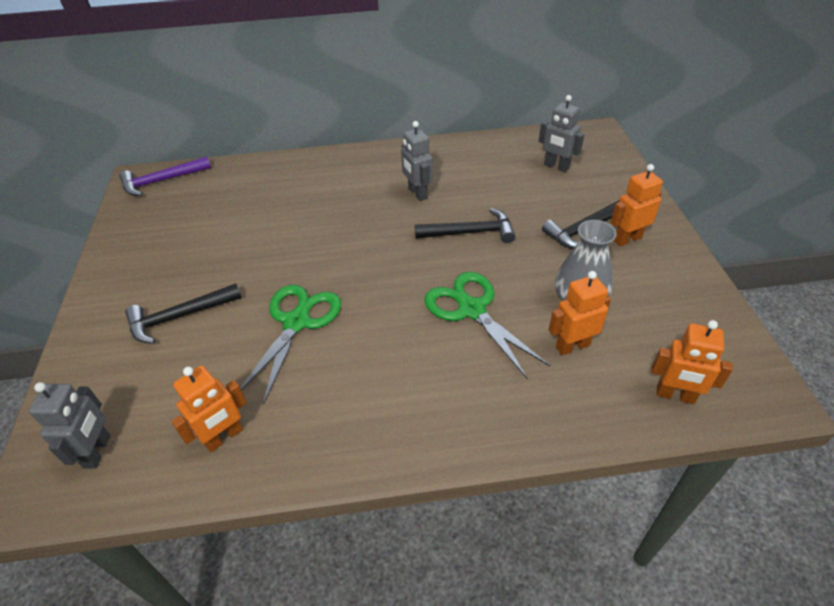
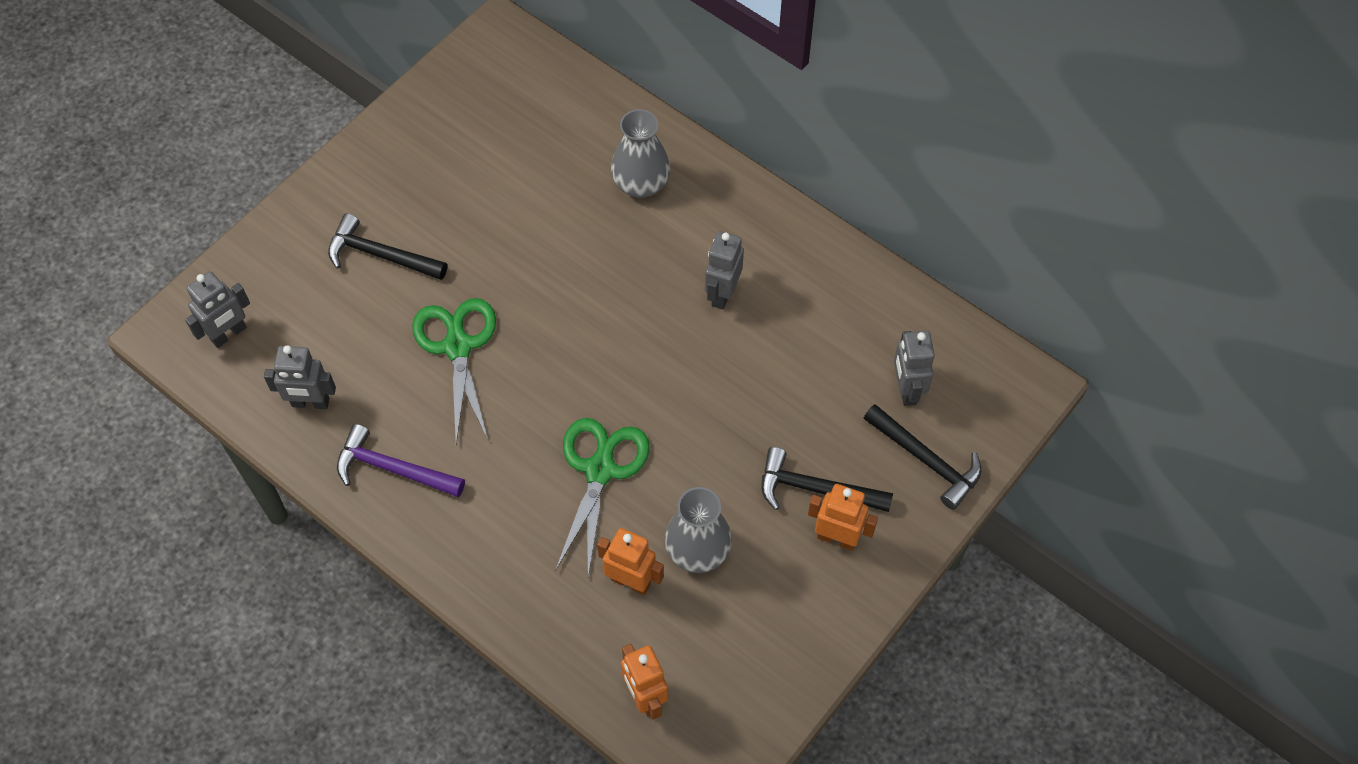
camera: 45 degrees right, 15 degrees up
(162, 181) = (515, 57): purple hammer -> purple hammer (393, 469)
(224, 437) = (310, 403): orange robot -> grey robot
(296, 322) = (457, 346): green scissors -> green scissors turned 75 degrees counterclockwise
(309, 183) = (641, 183): none -> grey vase
(470, 232) = (707, 389): black hammer -> black hammer (926, 460)

